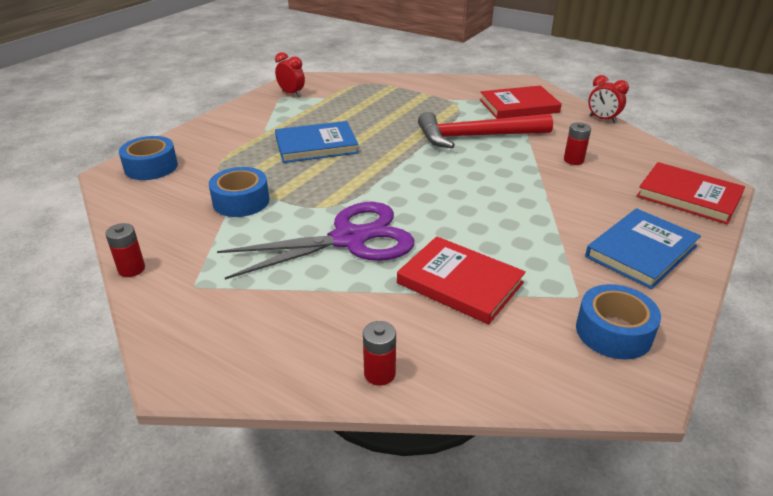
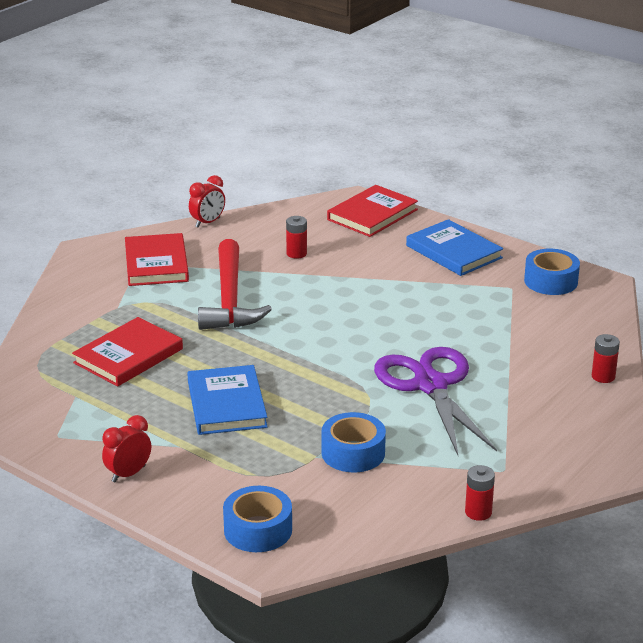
camera: 85 degrees left, 5 degrees down
(291, 93) = (50, 426): red clock -> red clock (128, 474)
(460, 283) = (496, 335): red book -> red book (128, 356)

